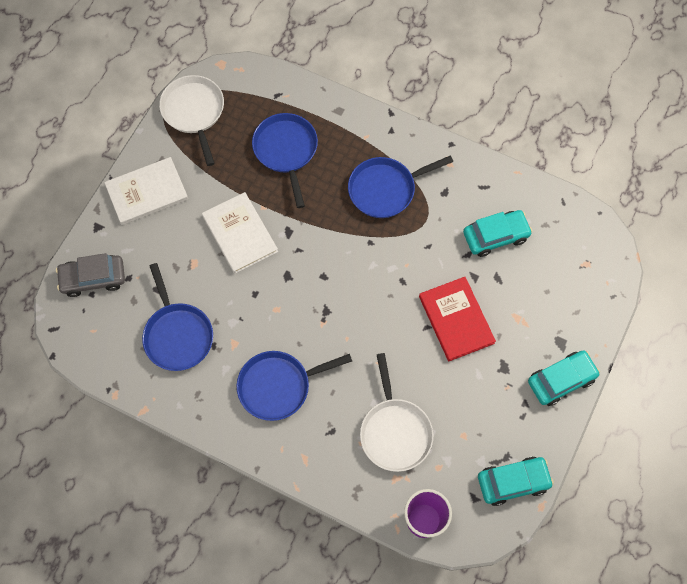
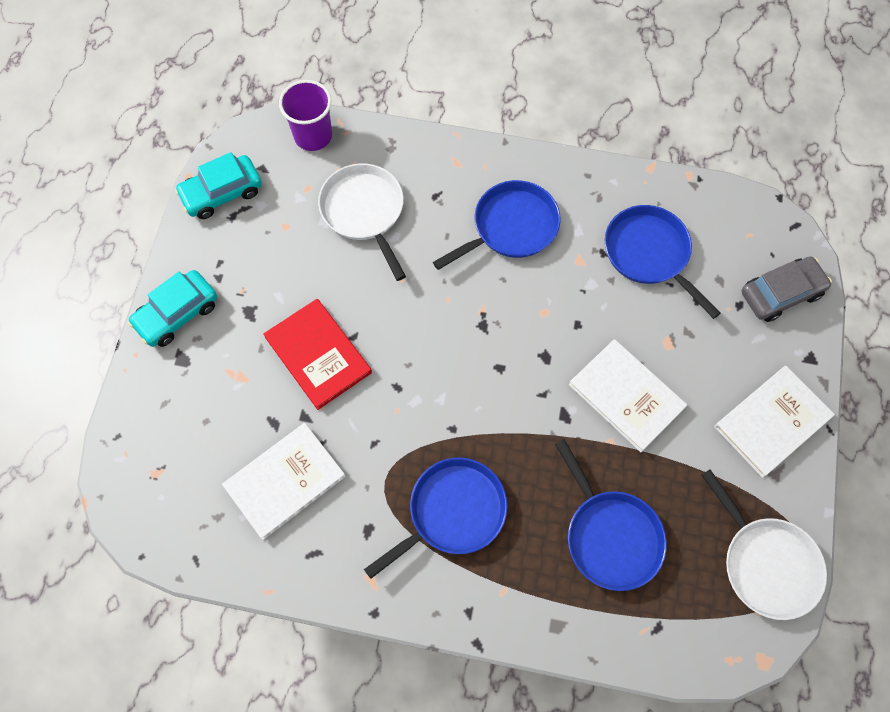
camera: 165 degrees right, 0 degrees up
(495, 236) = (285, 481): turquoise car -> white book

